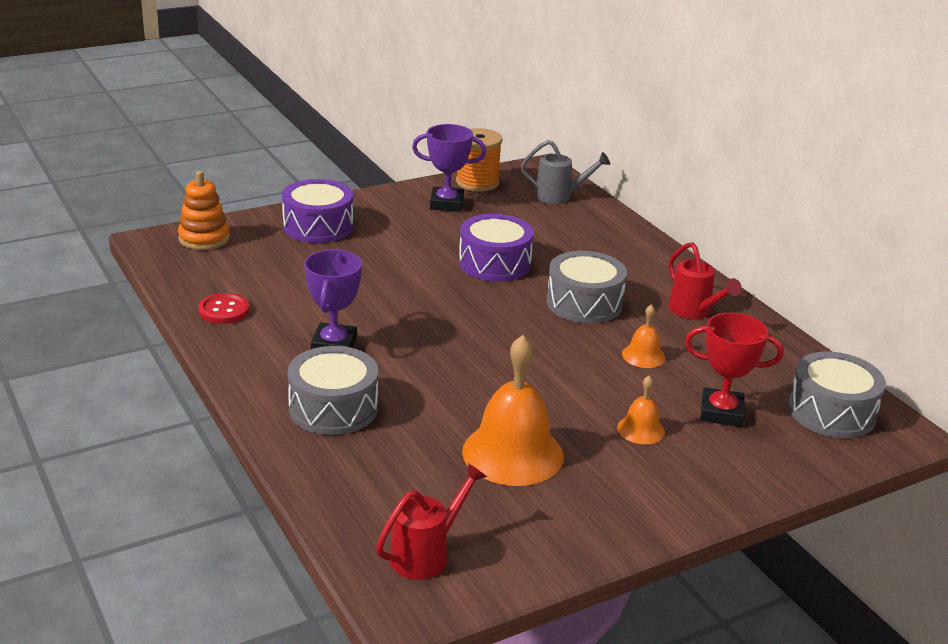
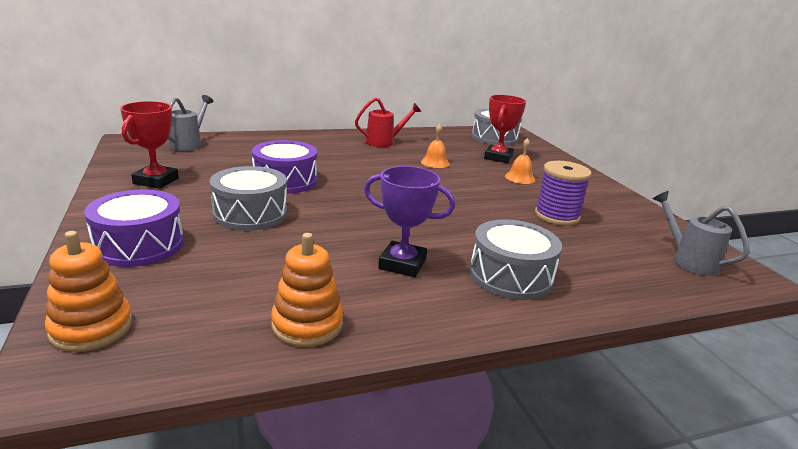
camera: 80 degrees left, 5 degrees down
(224, 310) = (307, 324): red button -> orange stacking toy
(425, 555) = (689, 261): red watering can -> grey watering can
(446, 204) = (156, 181): purple trophy -> red trophy
(477, 182) = (127, 164): orange spool -> none
(513, 453) = (557, 216): orange bell -> purple spool
(584, 303) = (362, 165): grey drum -> grey drum (250, 214)

